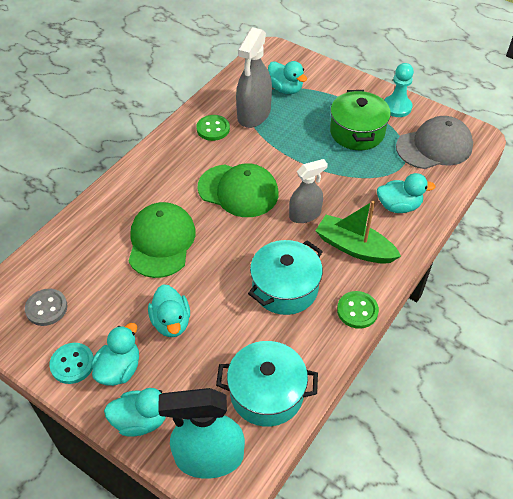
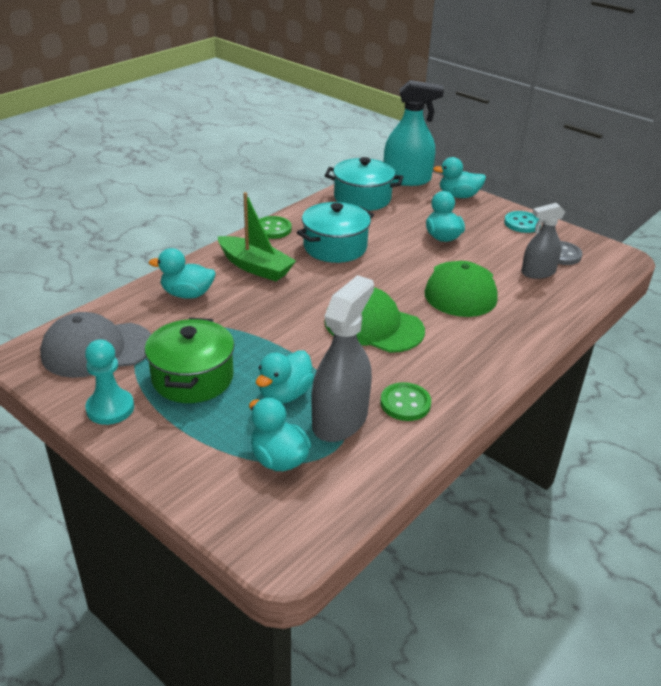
camera: 175 degrees left, 15 degrees down
(119, 369) = (482, 218): turquoise duck -> turquoise duck (285, 394)
(305, 214) = (298, 297): grey spray bottle -> grey spray bottle (538, 272)

